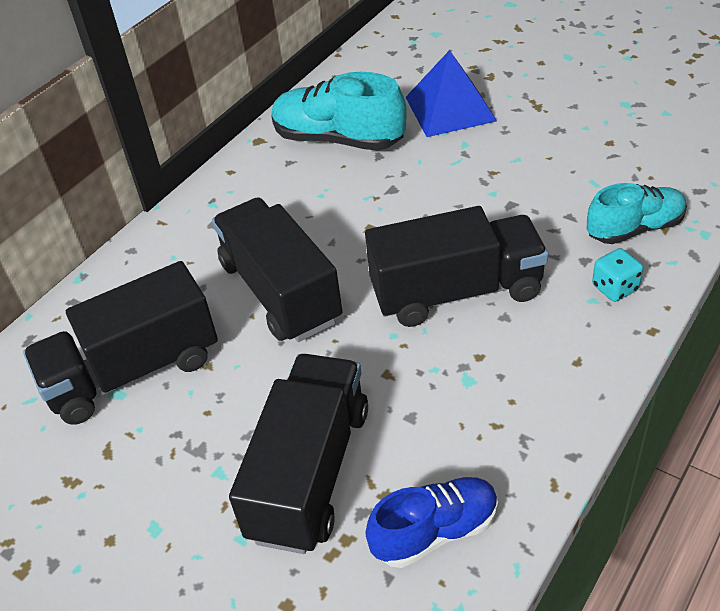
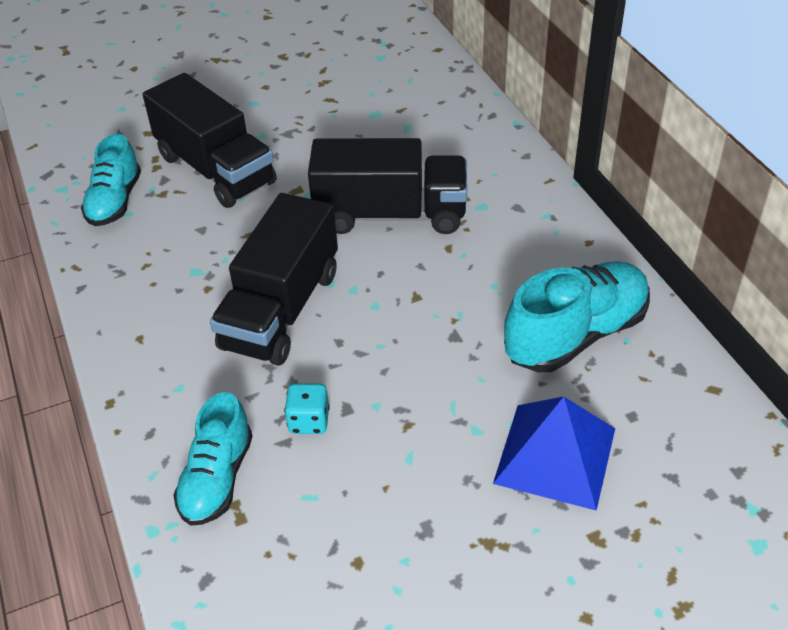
camera: 120 degrees right, 0 degrees up
(133, 371) = (387, 124): black truck -> none
(435, 531) = (115, 201): blue shoe -> turquoise shoe
(615, 288) = (173, 411): turquoise dice -> turquoise dice (309, 421)

